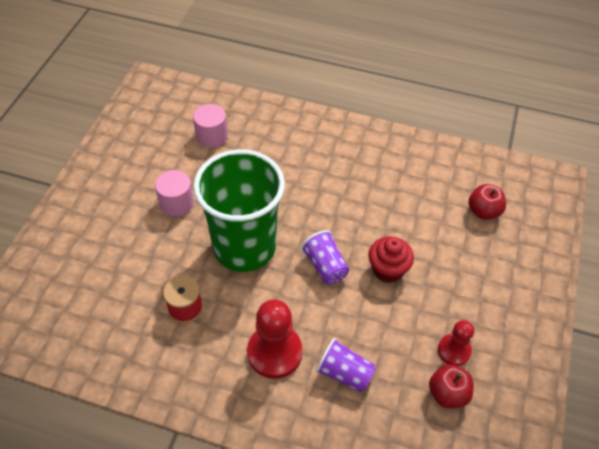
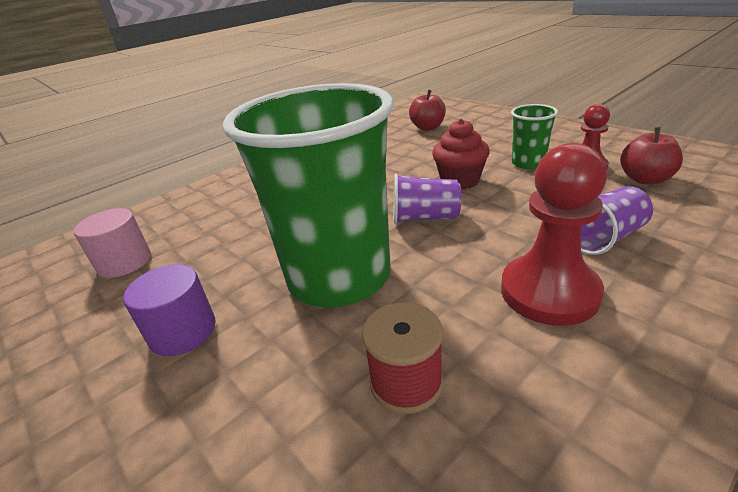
camera: 55 degrees left, 20 degrees down
(176, 203) = (183, 331): pink cylinder -> purple cylinder
(441, 308) = (528, 163): none -> green cup

